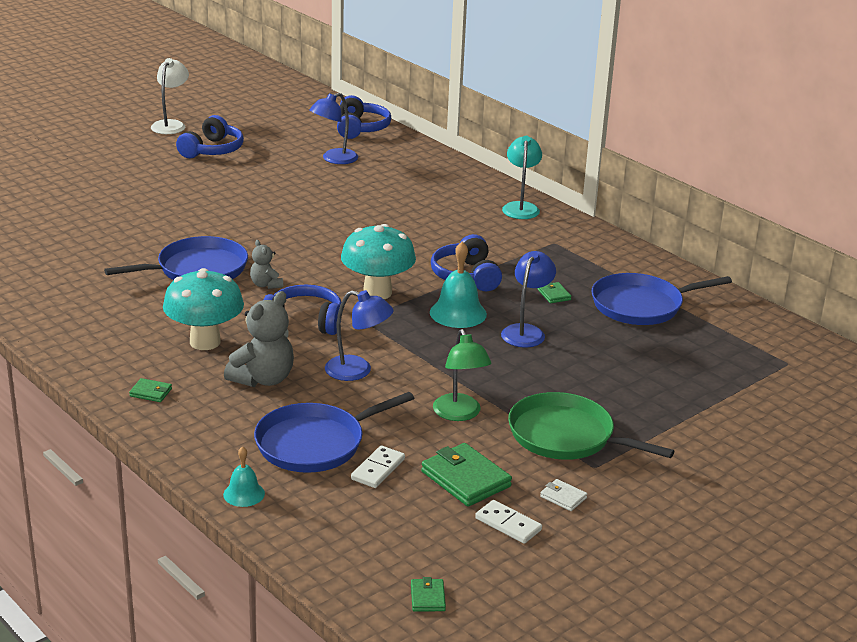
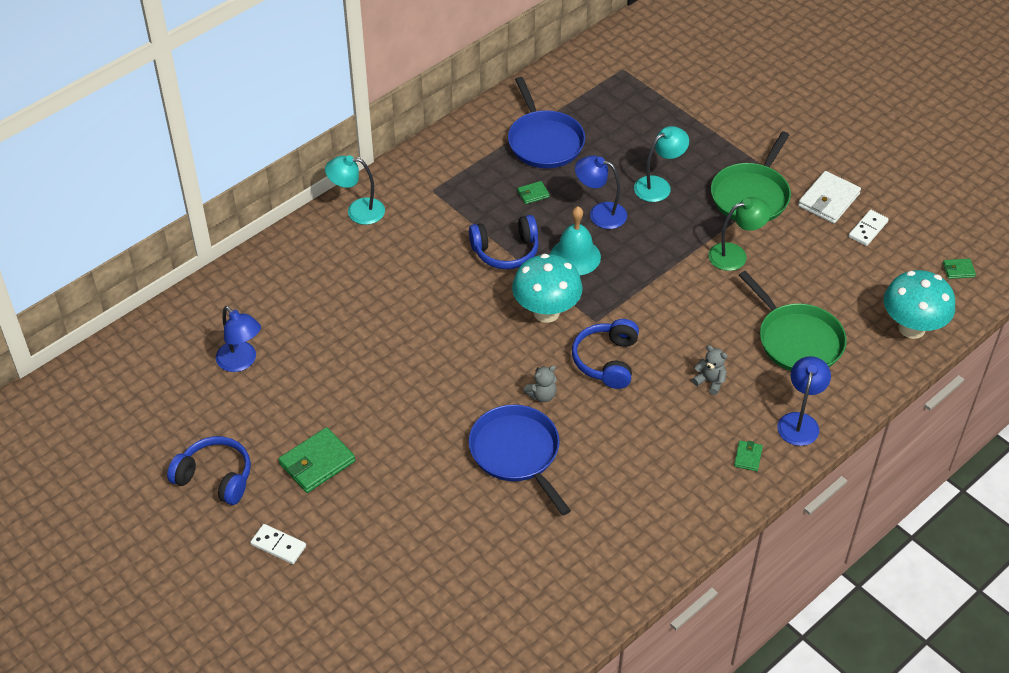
camera: 90 degrees left, 20 degrees up
(171, 125) = (134, 530): white lamp -> none
(205, 342) = (656, 429): turquoise mushroom -> turquoise mushroom (911, 328)
(244, 494) = (874, 377): turquoise bell -> none
(263, 379) = (710, 381): grey teddy bear -> grey teddy bear, size x0.55
(315, 443) = (797, 340): blue pan -> green pan
(357, 371) = (684, 319): blue lamp -> blue lamp (799, 422)
(361, 128) = (152, 342): blue headphones -> none
(378, 469) = (821, 301): white domino -> white domino (278, 545)
(465, 479) = (820, 251): green wallet -> green wallet (317, 463)
(563, 497) = (828, 200): white wallet -> white wallet, size x1.99
(576, 372) = (658, 185): none -> turquoise lamp

